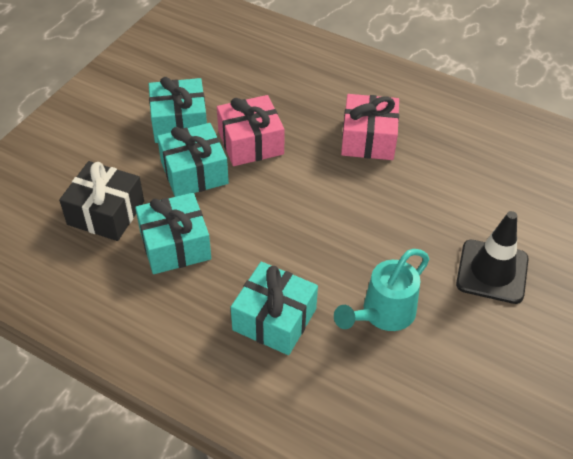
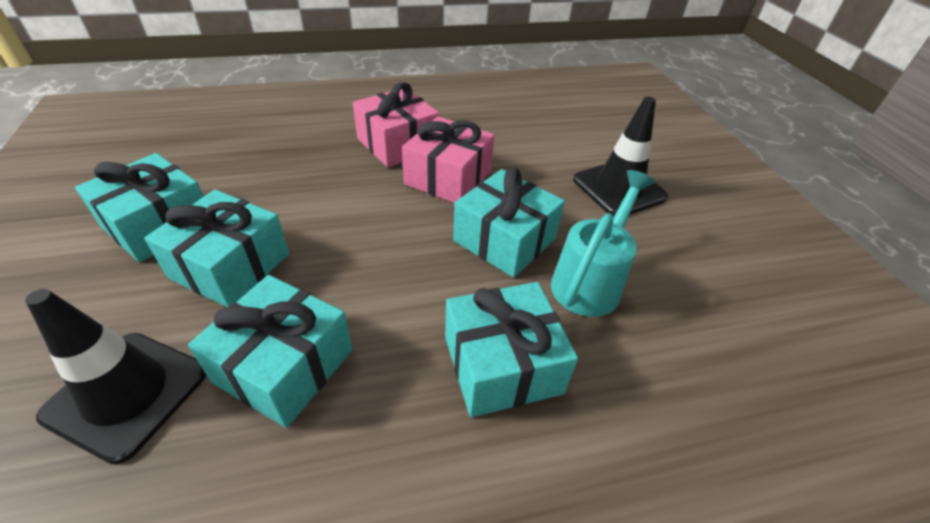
camera: 45 degrees left, 5 degrees down
(106, 213) = (127, 394): black gift -> black traffic cone
(250, 143) = (276, 202): pink gift -> pink gift (448, 178)
(359, 254) = (504, 240): none -> turquoise gift
(382, 314) = (591, 280): turquoise watering can -> turquoise watering can turned 150 degrees counterclockwise

